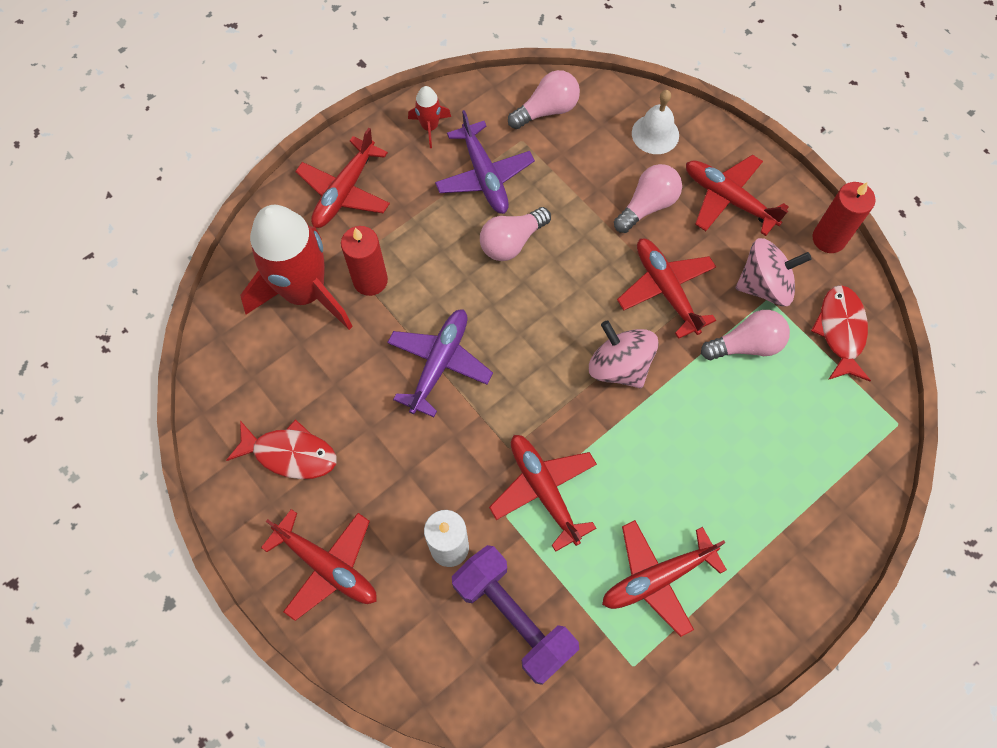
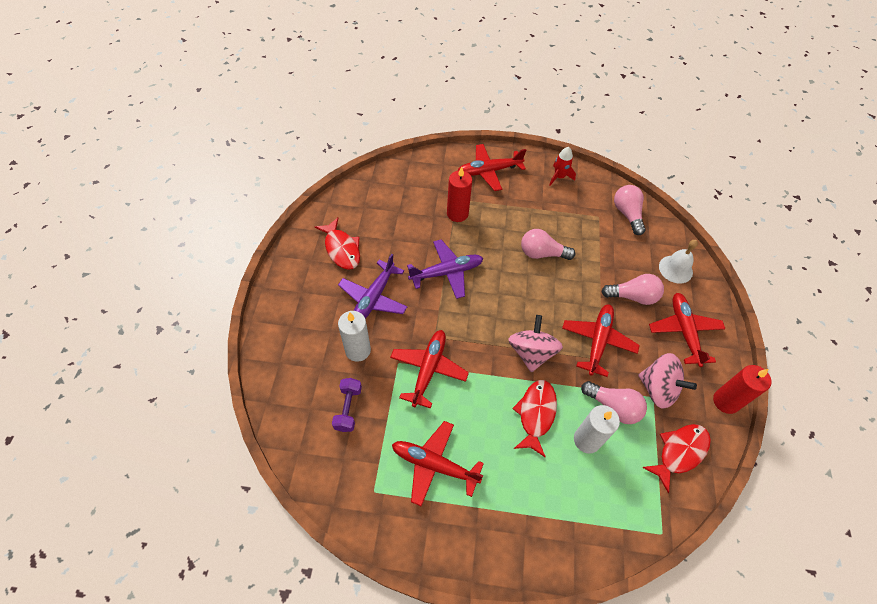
camera: 45 degrees right, 10 degrees down
(305, 292) = (424, 195): red rocket -> none
(327, 566) = (301, 306): red plane -> none
(484, 176) = (561, 216): purple plane -> purple plane (373, 299)
(513, 617) = (348, 408): purple dumbbell -> purple dumbbell, size x0.55
(547, 110) = (627, 214): pink light bulb -> pink light bulb turned 120 degrees counterclockwise
(689, 426) = (535, 414): none -> red fish
(758, 403) = (587, 440): none -> white candle

